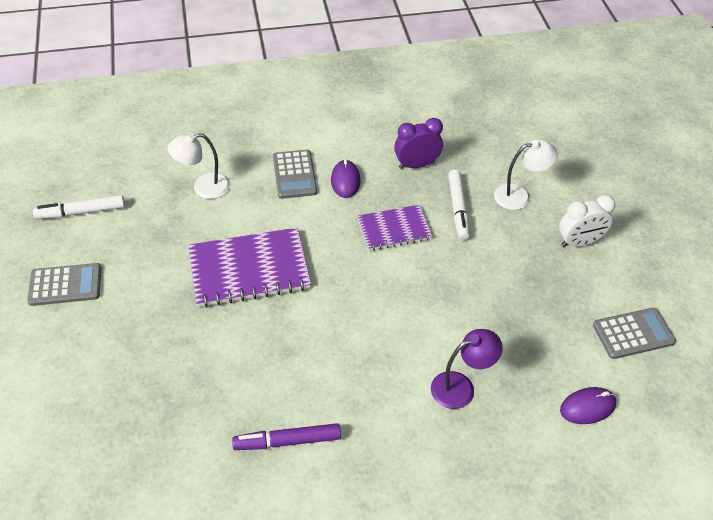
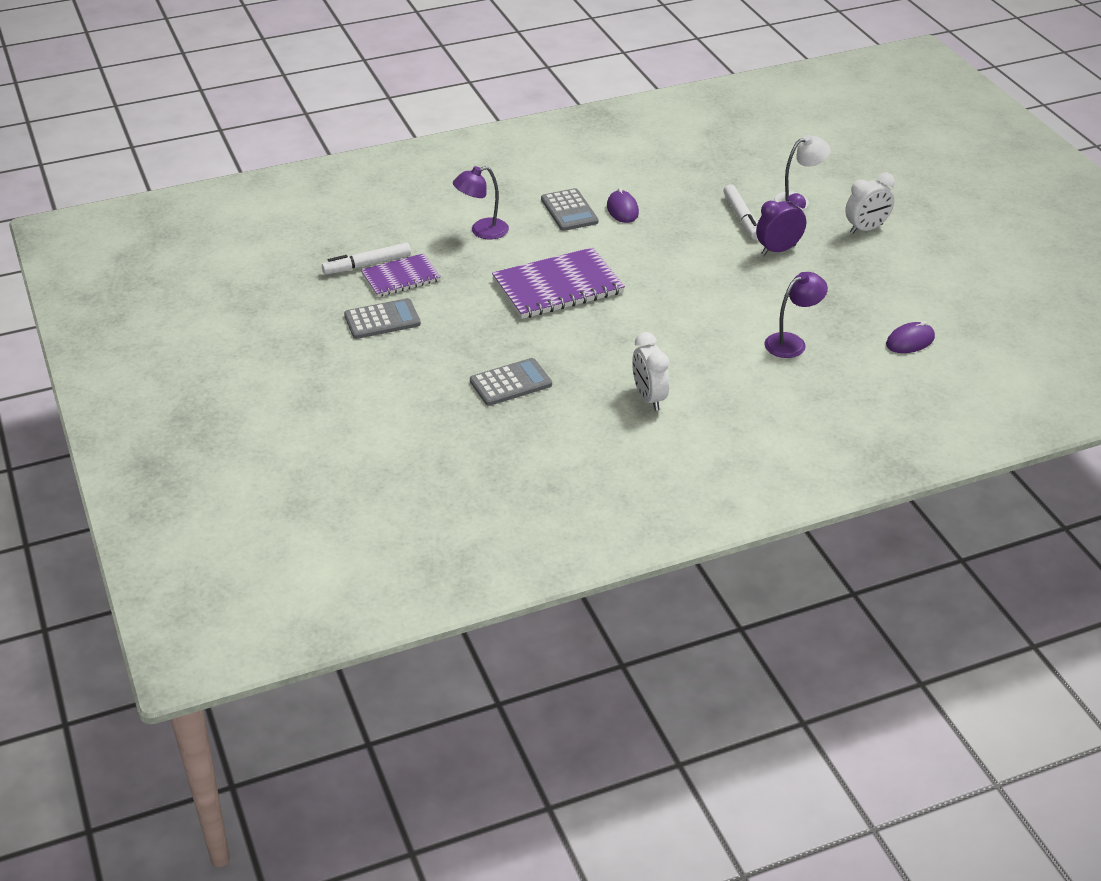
camera: 10 degrees left, 10 degrees down
(203, 187) = (482, 231): white lamp -> purple lamp
(287, 441) = (649, 398): purple marker -> white clock
(394, 229) = (686, 240): purple notebook -> purple notebook (401, 277)
(416, 165) = (688, 189): purple clock -> purple clock (778, 250)
(633, 334) = (935, 287): grey calculator -> grey calculator (510, 383)

